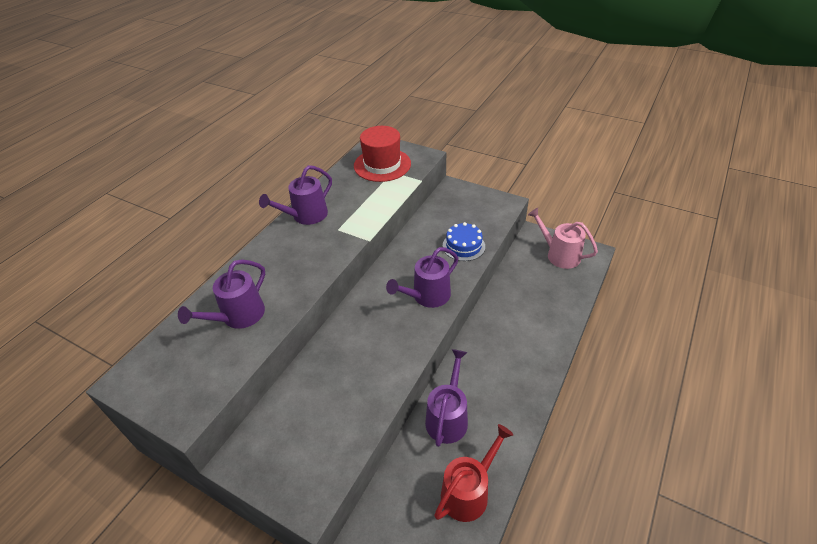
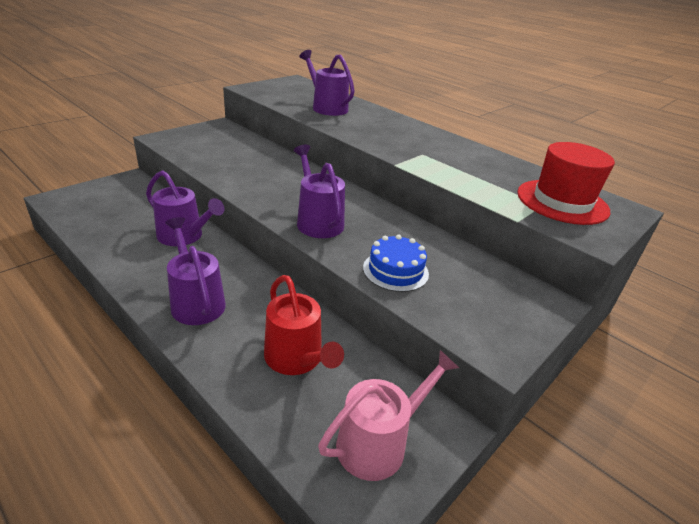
camera: 100 degrees right, 10 degrees down
(306, 216) = (454, 145): purple watering can -> purple watering can (196, 302)
(468, 491) = (107, 227): red watering can -> red watering can (296, 358)

